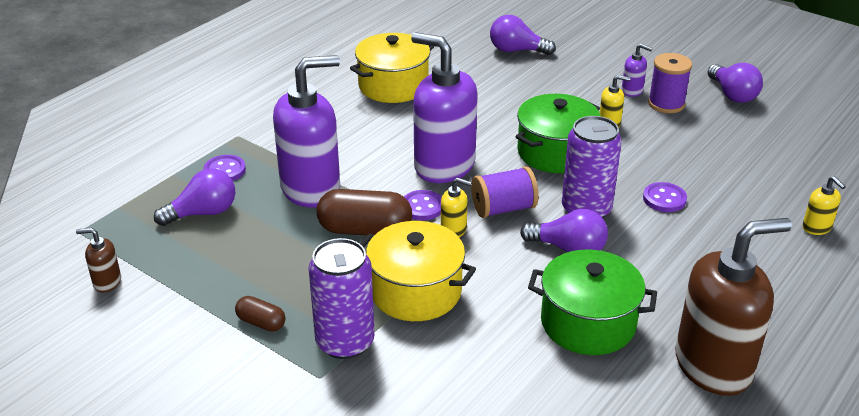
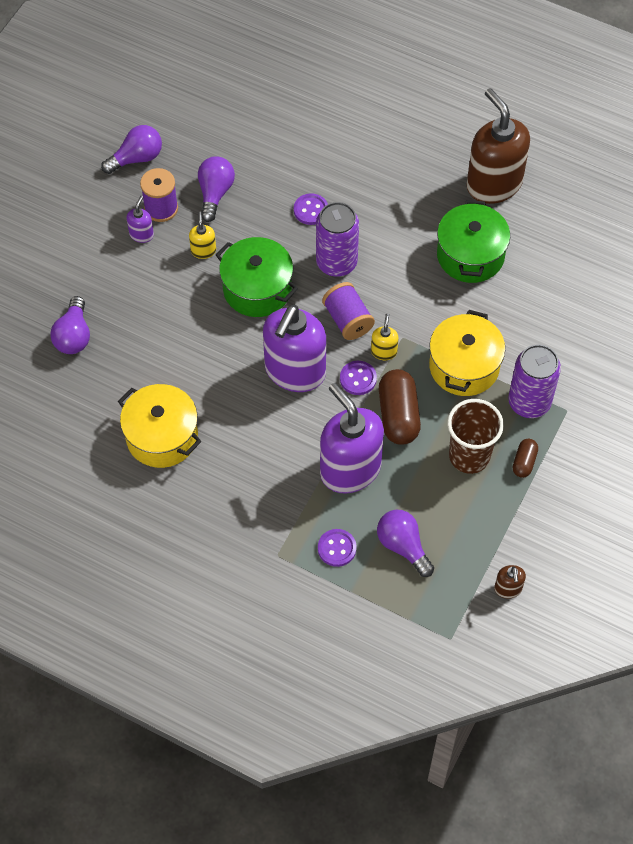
camera: 100 degrees left, 25 degrees up
(289, 277) = (469, 456): none -> brown cup
(568, 249) = (390, 271): purple light bulb -> purple light bulb (215, 193)
(817, 227) = (328, 115): yellow soap dispenser -> none

